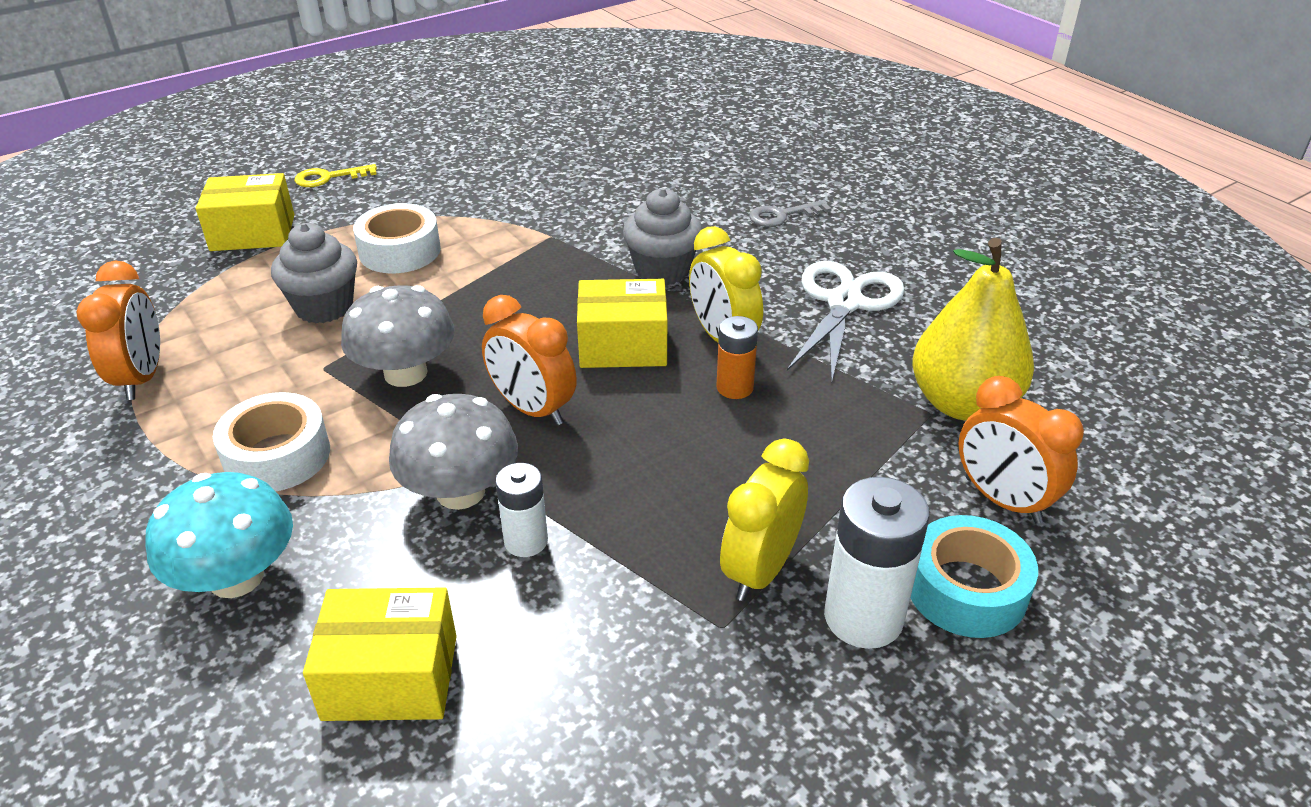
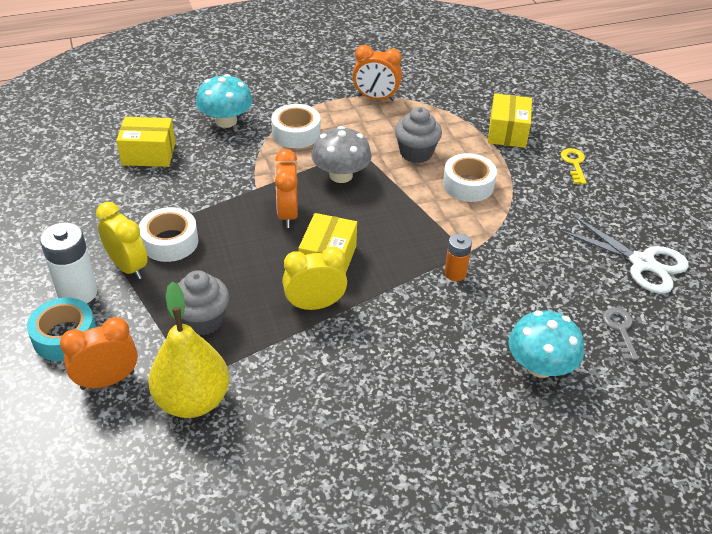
camera: 105 degrees right, 5 degrees up
(390, 677) = (148, 154): yellow box -> yellow box turned 75 degrees clockwise
(460, 492) = (239, 183): grey mushroom -> none
(526, 541) = (195, 197): white battery -> none
(532, 409) = (287, 214): orange clock -> orange clock turned 60 degrees counterclockwise
(662, 270) = (404, 296): grey cupcake -> grey cupcake (203, 320)
(667, 535) = (170, 242): none -> white tape
(718, 174) = (540, 366): none -> turquoise mushroom
(734, 387) = (264, 296): orange battery -> orange battery (455, 273)
(782, 216) = (460, 386): grey key -> grey key (620, 329)
(844, 303) = (326, 381): white scissors -> white scissors (642, 263)

